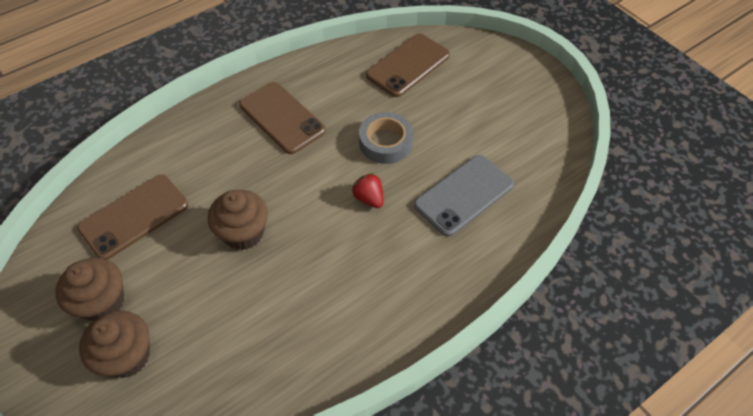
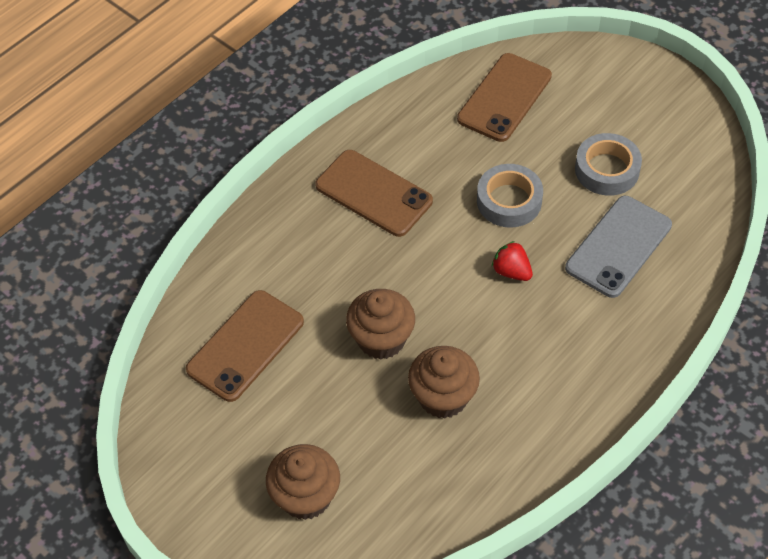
camera: 10 degrees left, 0 degrees up
(102, 302) = (252, 447): brown cupcake -> brown cupcake (443, 397)
(472, 132) = (607, 170): none -> grey tape

